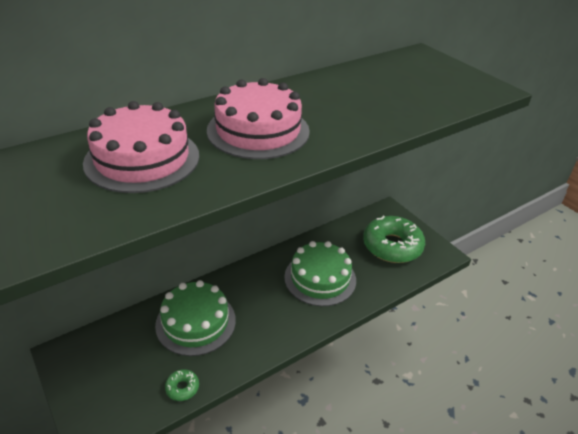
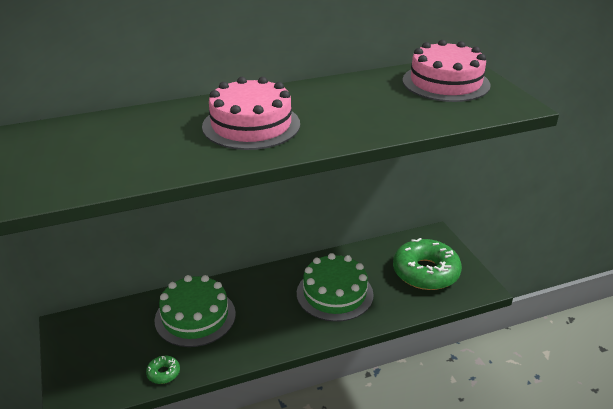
camera: 15 degrees right, 5 degrees down
(142, 159) = (136, 140): pink cake -> pink cake (445, 82)

